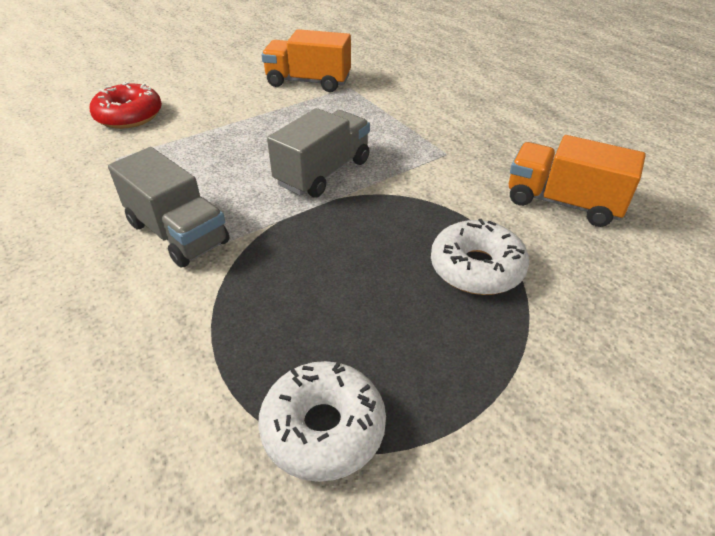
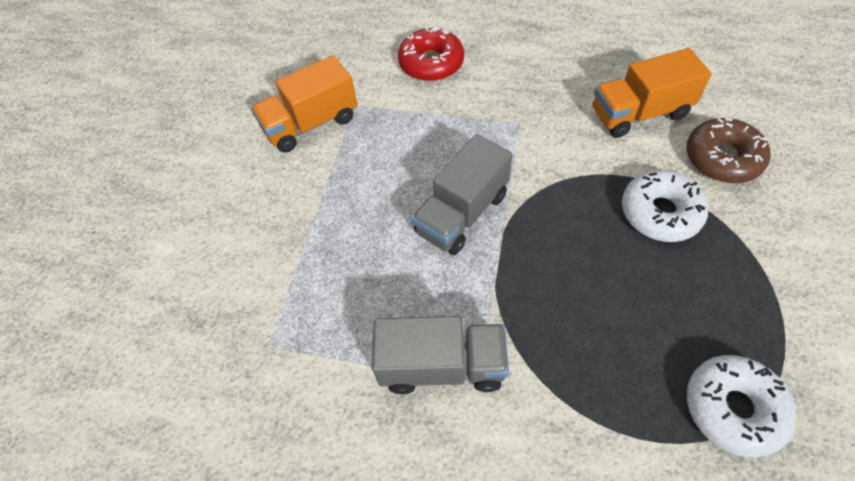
camera: 40 degrees left, 15 degrees up
(129, 116) = (201, 291): red donut -> red donut (431, 63)
(323, 173) = (462, 213): grey truck -> grey truck turned 135 degrees counterclockwise
(601, 275) = (722, 158): none -> brown donut

